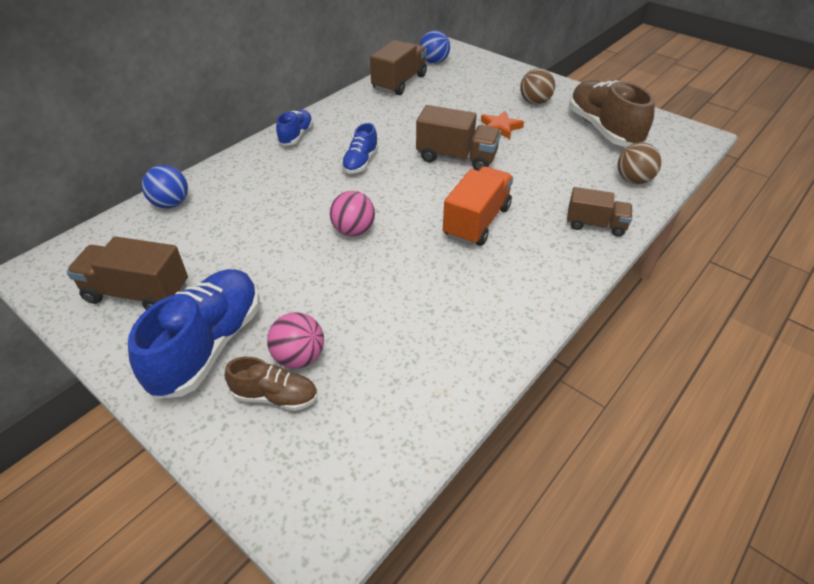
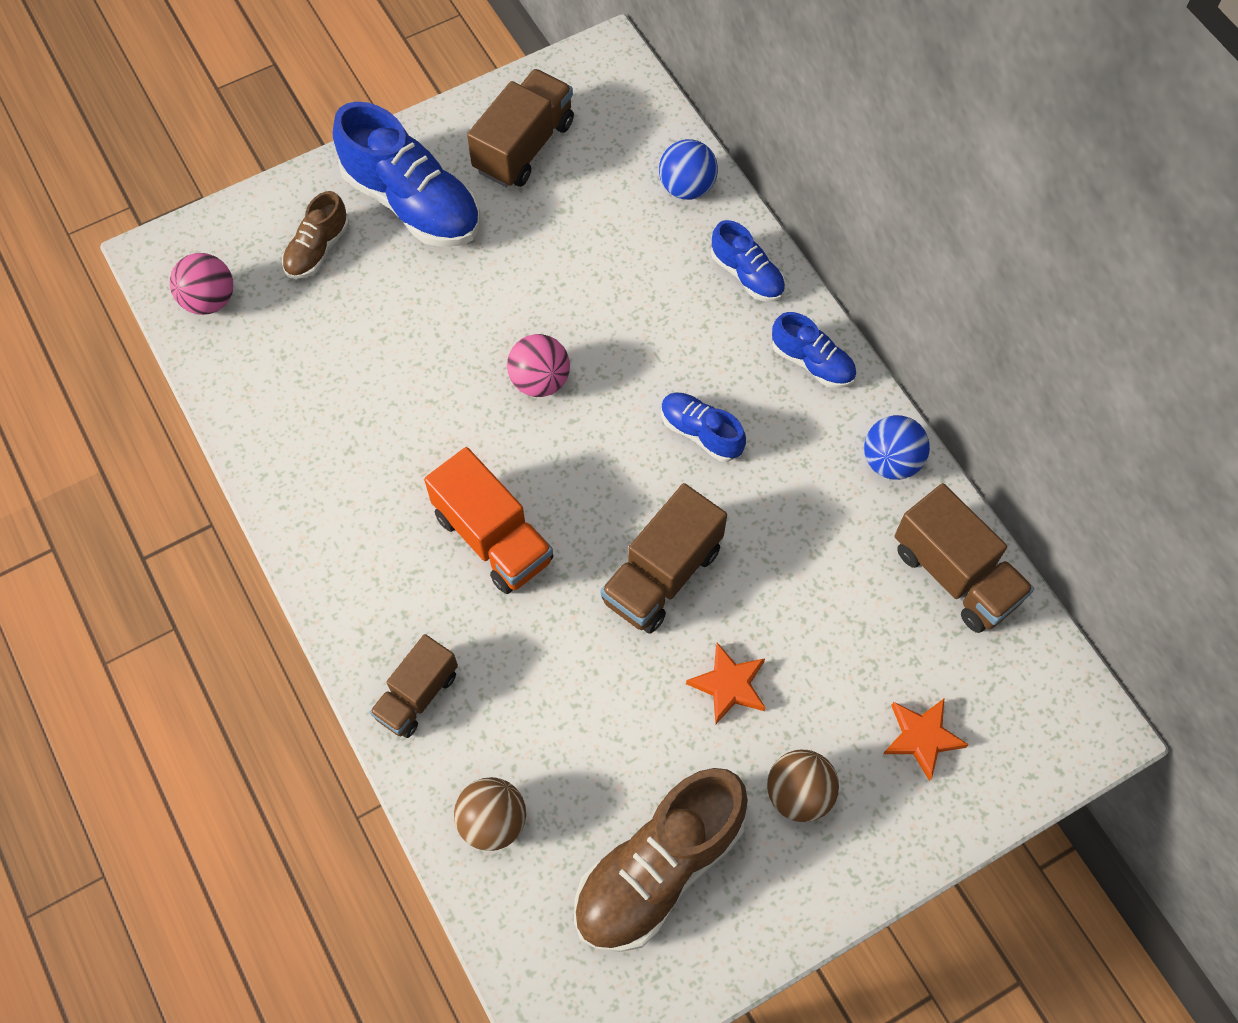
camera: 110 degrees right, 20 degrees up
(240, 167) = (747, 275): none -> blue shoe
(299, 357) = (356, 278): pink ball -> pink ball (209, 300)
(434, 62) = (1029, 672): blue ball -> blue ball (891, 461)
(483, 79) = (922, 737): none -> orange star
(603, 129) = (658, 868): brown shoe -> brown shoe turned 135 degrees clockwise

